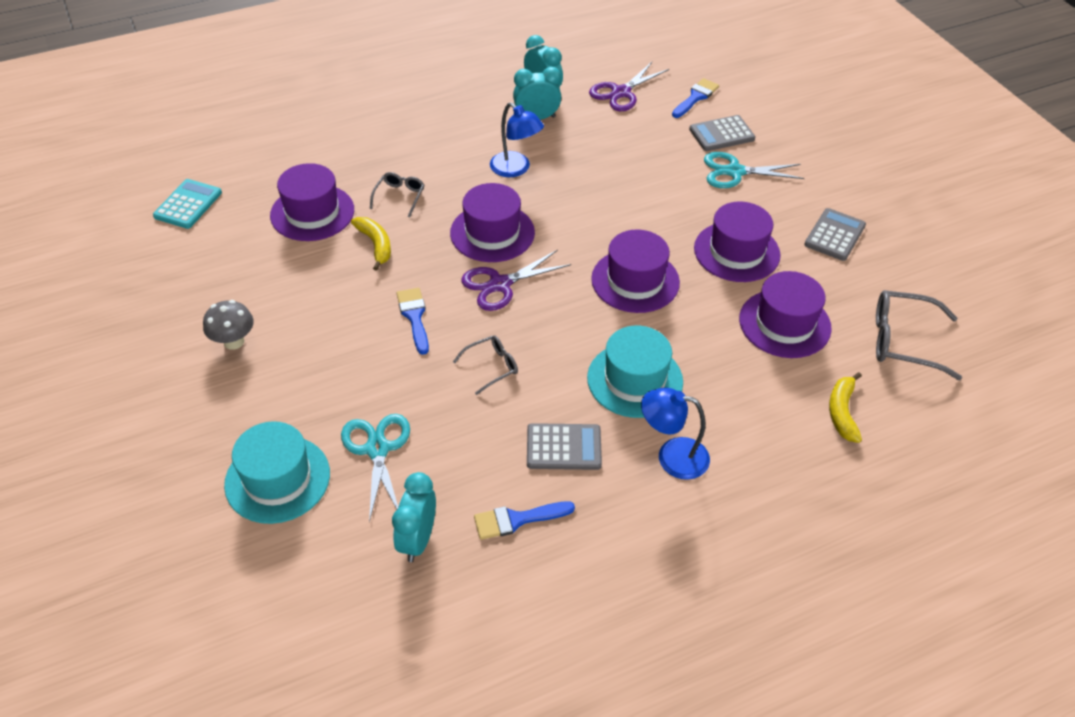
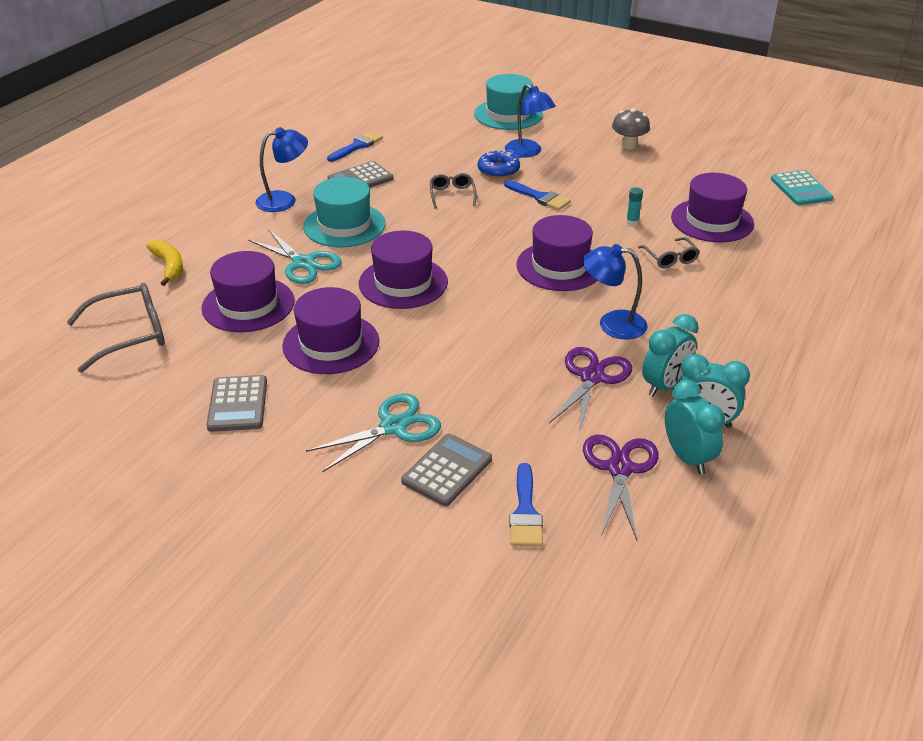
camera: 145 degrees right, 10 degrees down
(344, 390) = (528, 152): none -> blue lamp
(375, 245) = (632, 222): yellow banana -> turquoise glue stick
(377, 449) = (471, 140): turquoise scissors -> turquoise scissors (303, 263)
(407, 379) = (498, 170): none -> blue donut
(417, 540) = (403, 123): turquoise clock -> turquoise clock (687, 457)
(492, 367) = (452, 195): grey glasses -> grey glasses turned 150 degrees clockwise
(500, 284) = (506, 237): purple scissors -> purple scissors (592, 377)

